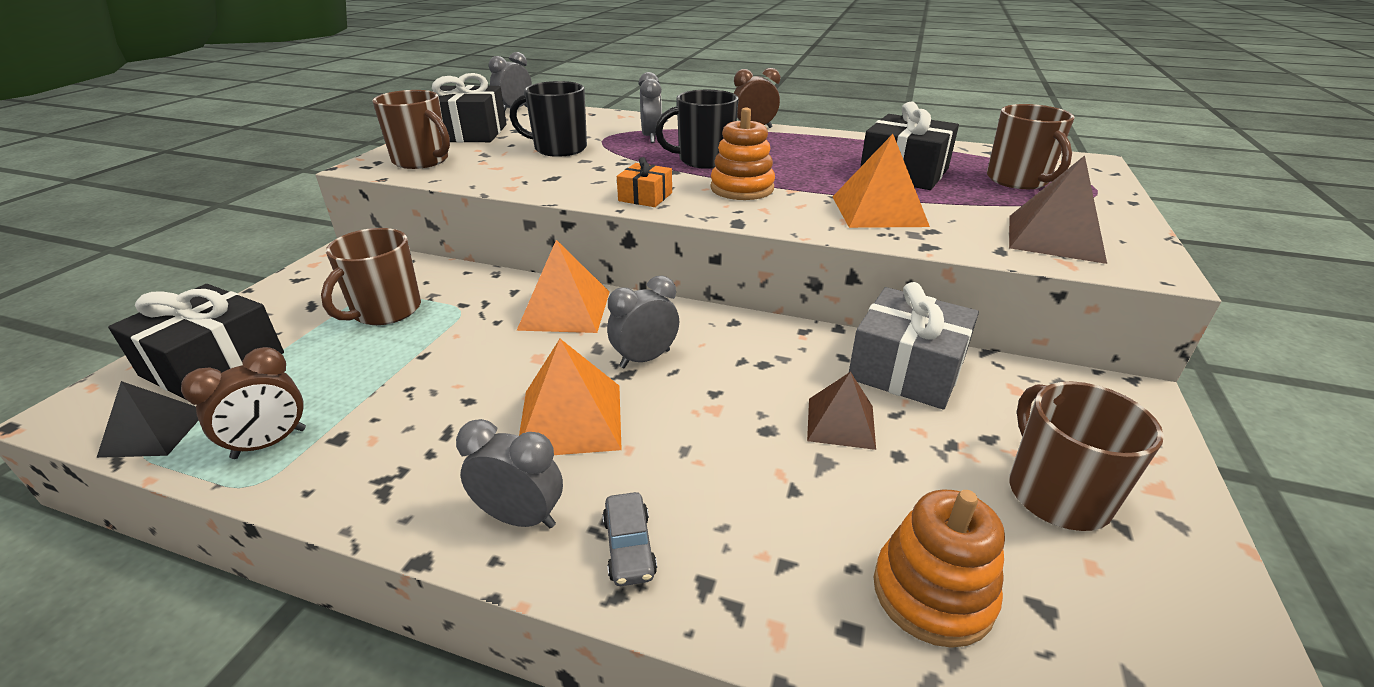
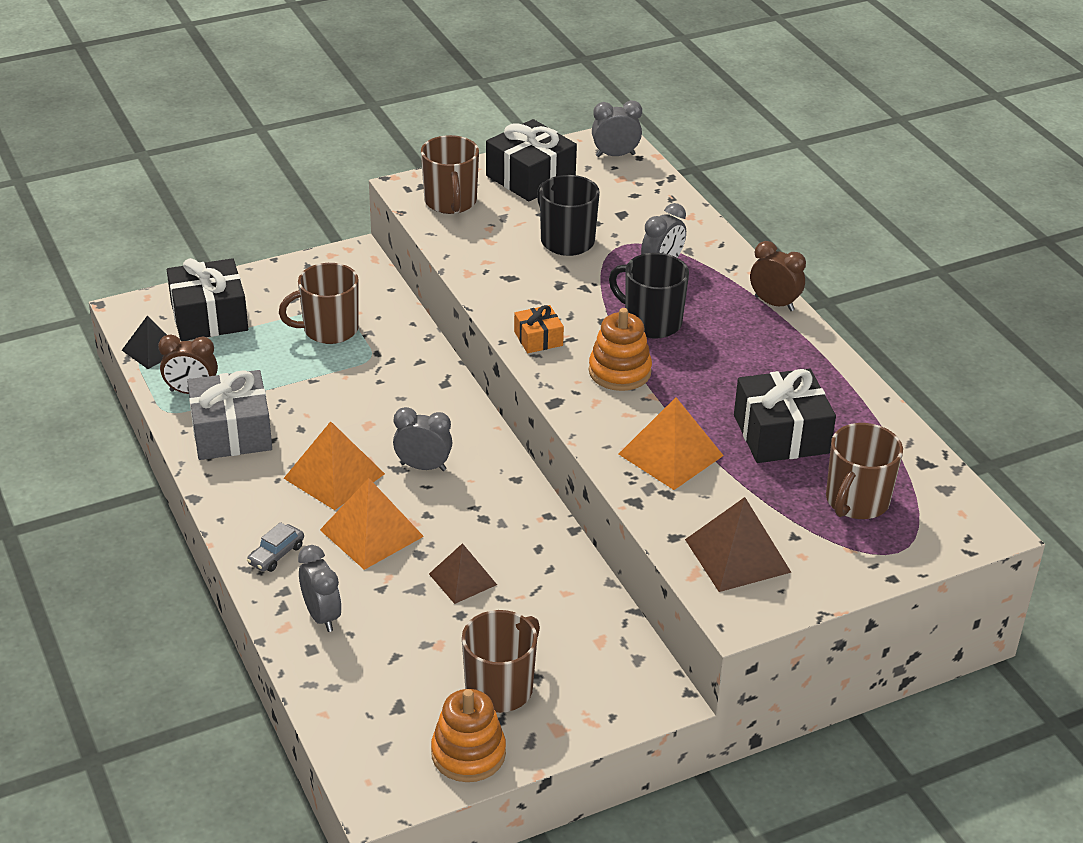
camera: 45 degrees right, 5 degrees up
(520, 517) = (251, 508): grey clock -> grey clock (322, 616)
(565, 310) = (429, 398): orange pyramid -> orange pyramid (371, 533)
(906, 369) = (560, 582): grey gift -> grey gift (231, 432)
(932, 593) = (365, 666): orange stacking toy -> orange stacking toy (468, 753)

